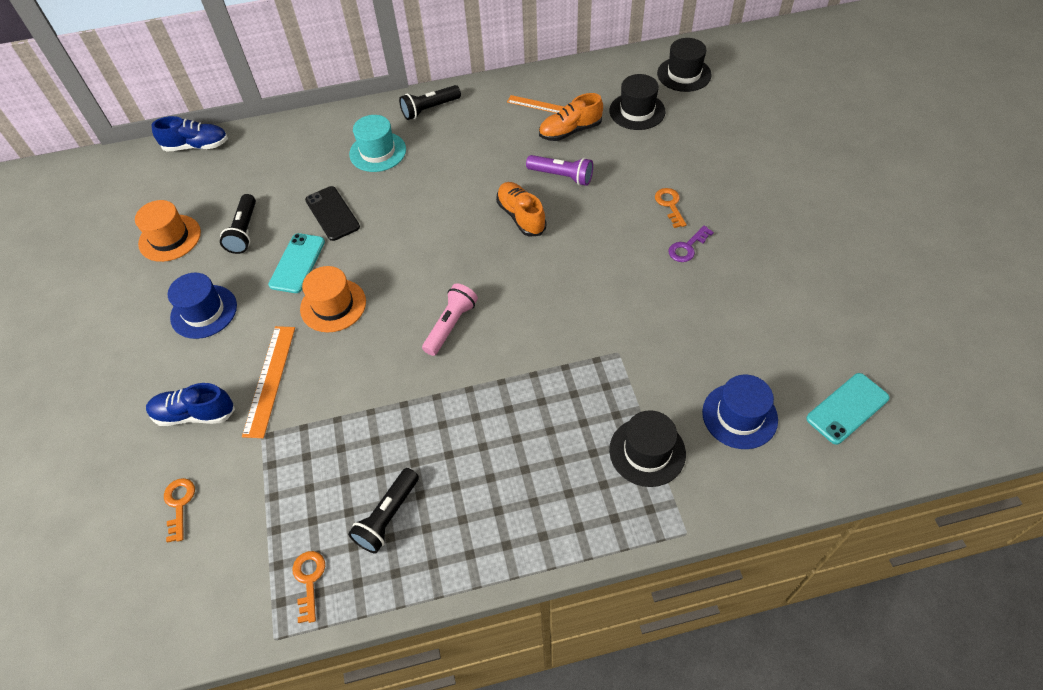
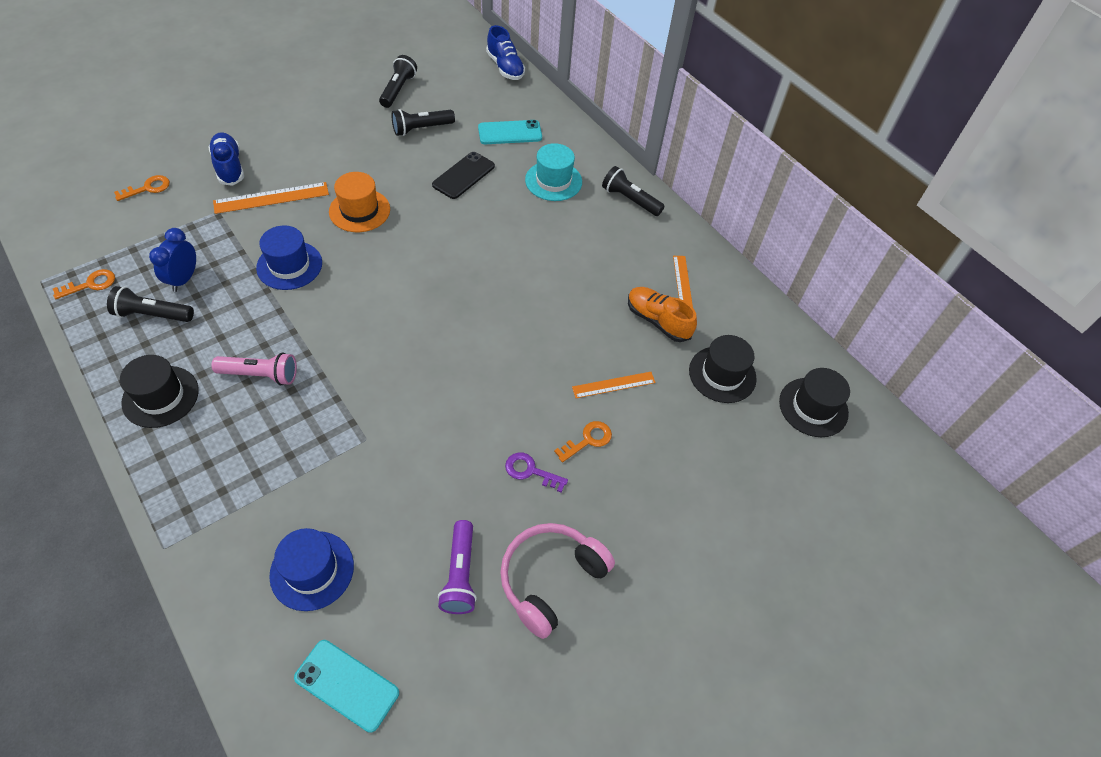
camera: 60 degrees right, 0 degrees up
(170, 238) = (398, 90): orange hat -> black flashlight
(204, 311) = (329, 136): blue hat -> blue hat (289, 265)
(297, 263) = (398, 173): turquoise phone -> turquoise phone (510, 133)
(349, 480) = (184, 279): none -> blue clock
(450, 325) = (361, 297): pink flashlight -> pink flashlight (260, 375)
(521, 216) = (516, 312): orange shoe -> none
(561, 176) = (587, 331): purple flashlight -> purple flashlight (460, 574)
(623, 175) = (613, 385): none -> orange ruler
(647, 452) = (251, 492): black hat -> black hat (160, 396)
(786, 259) = (551, 579): none -> pink headphones

